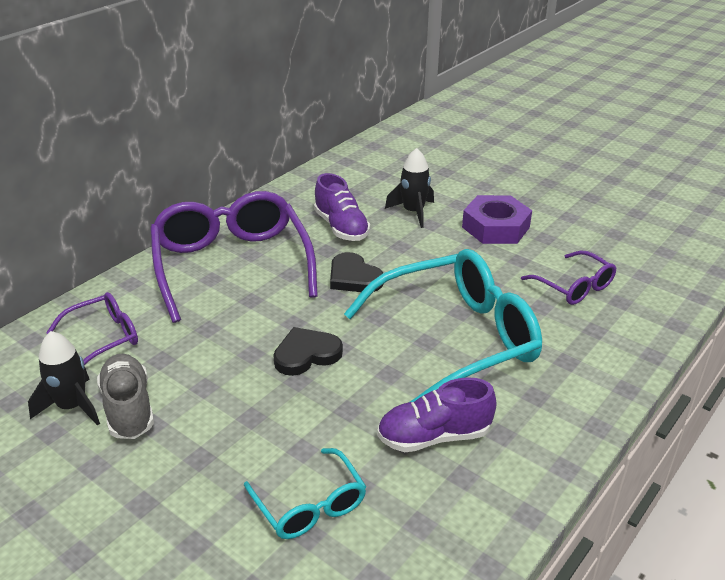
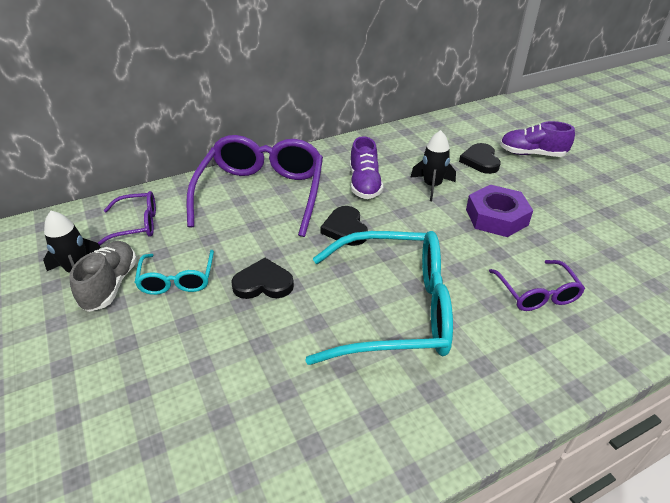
camera: 25 degrees right, 5 degrees up
(310, 505) = (171, 419): turquoise glasses -> turquoise glasses (177, 279)
(434, 436) = (313, 395): purple shoe -> purple shoe (531, 154)
(445, 175) = (480, 161): none -> black heart

